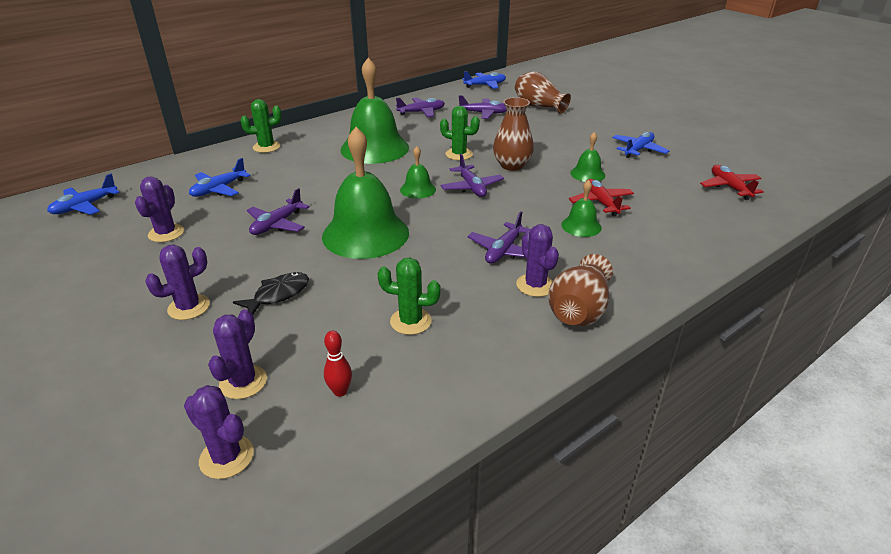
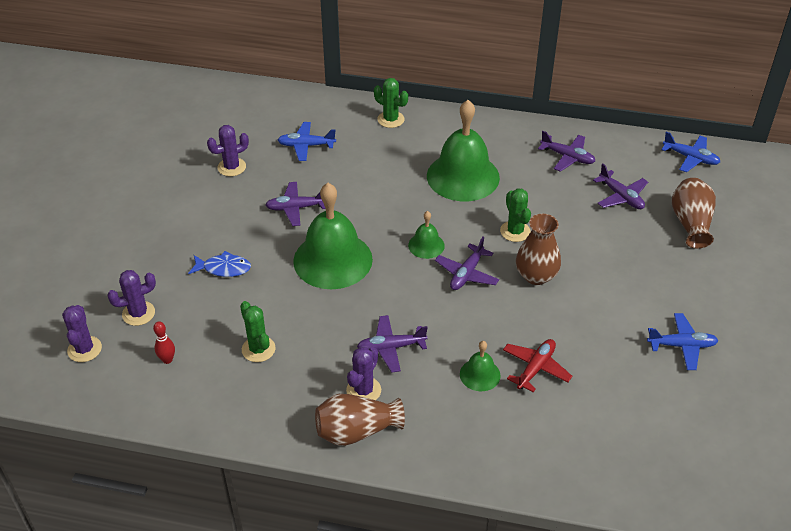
camera: 50 degrees right, 10 degrees up
(85, 206) = (220, 107): blue plane -> none
(189, 307) = (175, 240): purple cactus -> none
(278, 295) = (223, 268): black fish -> blue fish
(587, 174) = (581, 333): green bell -> none
(729, 187) = (679, 449): red plane -> none

